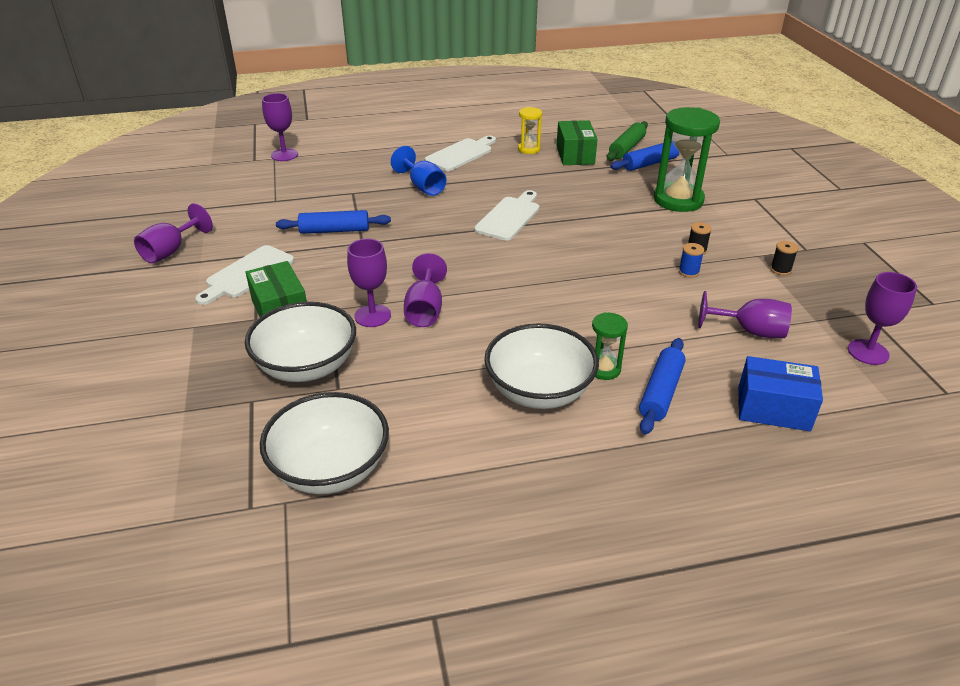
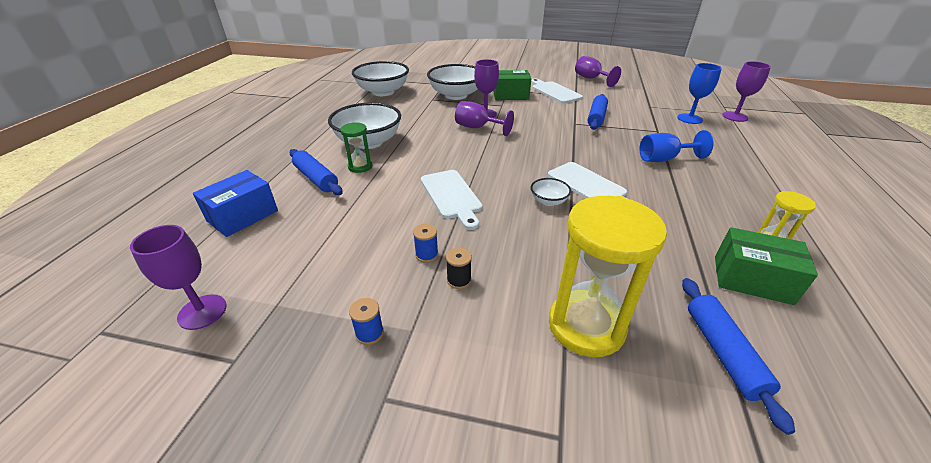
camera: 115 degrees right, 0 degrees up
(305, 177) = (689, 119): none -> blue goblet
(461, 154) = (745, 194): white cutting board -> white cutting board (451, 196)
(555, 232) = (548, 201): none -> white bowl
(626, 148) = (790, 350): green rolling pin -> none
(678, 200) = (586, 325): green hourglass -> yellow hourglass
(750, 331) = (316, 248): purple goblet -> none
(780, 269) = (369, 333): black spool -> blue spool

